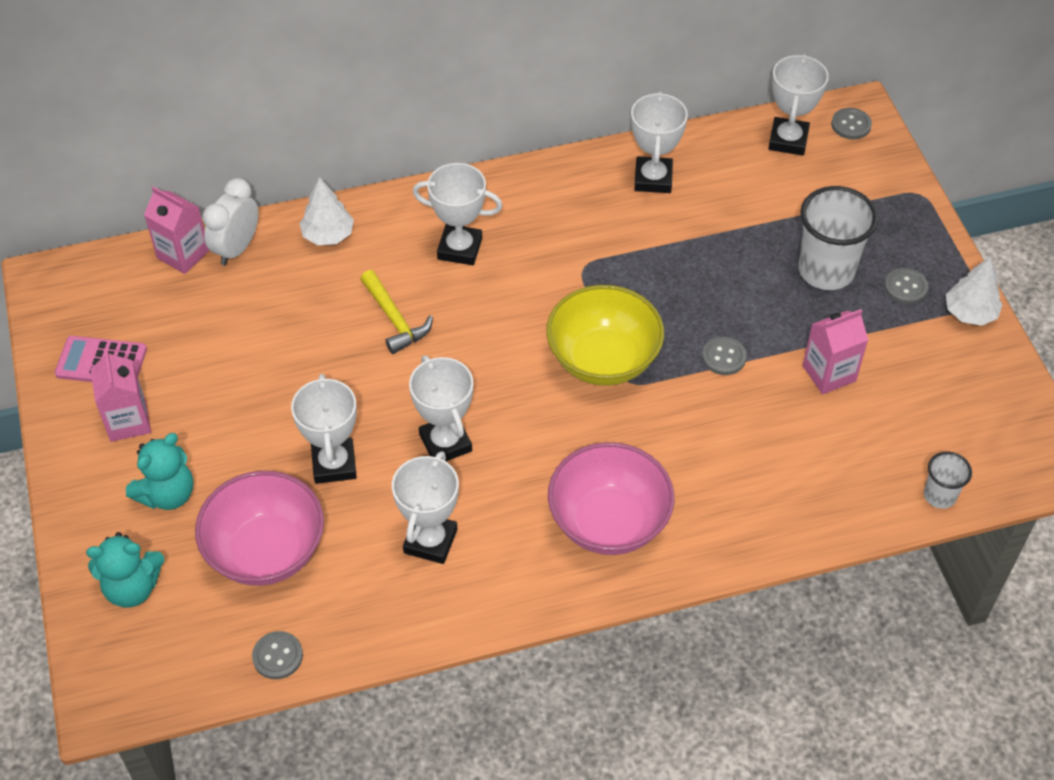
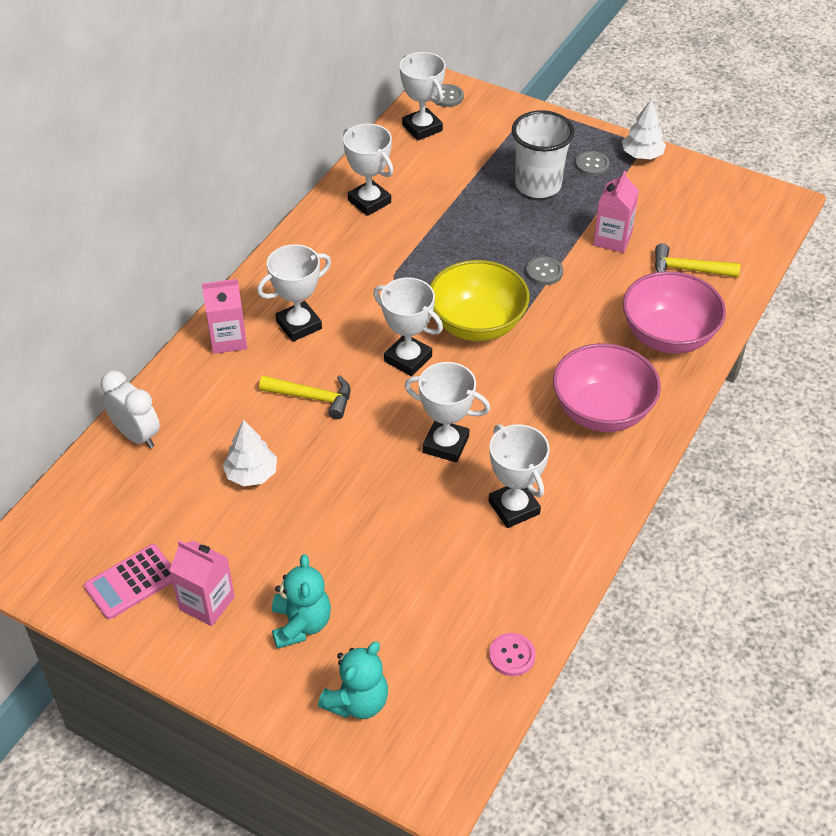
camera: 45 degrees left, 5 degrees down
(183, 254) = (99, 467): pink carton -> pink carton (228, 339)
(236, 248) = (136, 435): white clock -> white clock turned 150 degrees clockwise
(266, 551) = (418, 601): pink bowl -> pink bowl (668, 336)
(277, 656) = (512, 655): grey button -> pink button
(328, 235) = (194, 380): white tree -> white tree (251, 474)
(334, 464) = (391, 513): white trophy -> white trophy (408, 359)
(863, 457) = (688, 270): none -> yellow hammer
(939, 495) = (750, 260): white cup -> none

